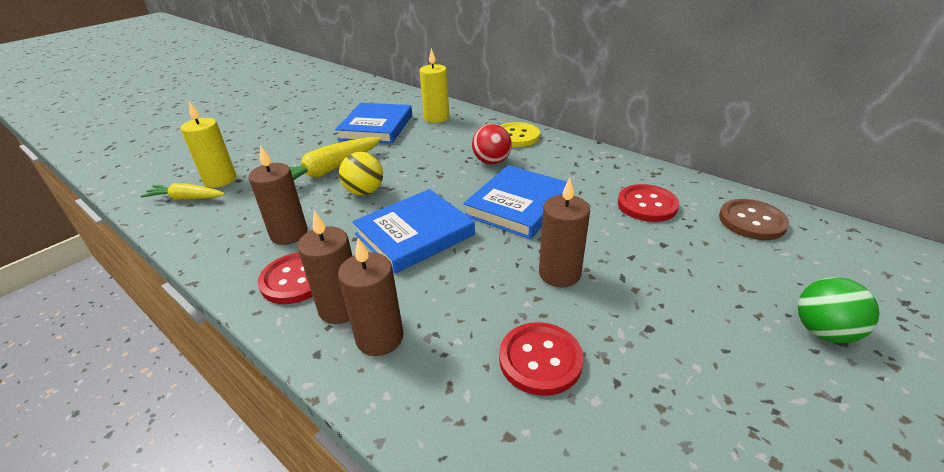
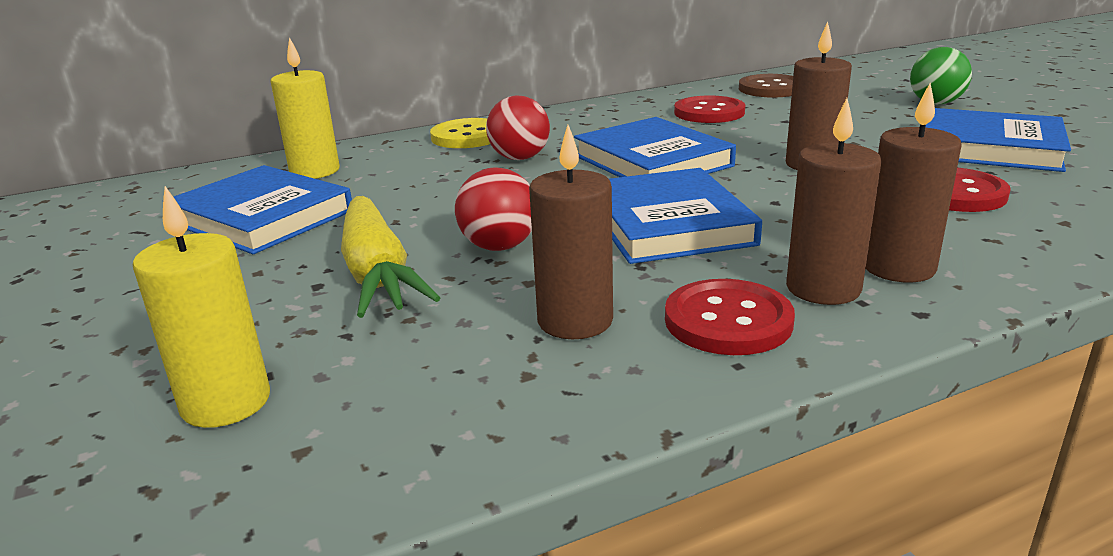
camera: 65 degrees left, 10 degrees down
(187, 198) = (260, 456): yellow carrot -> none
(364, 192) = (499, 246): yellow ball -> red ball
(690, 380) = (988, 148): none -> blue book

